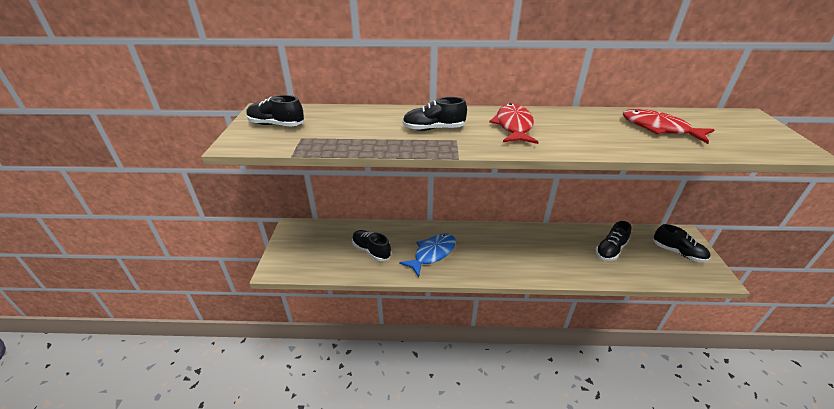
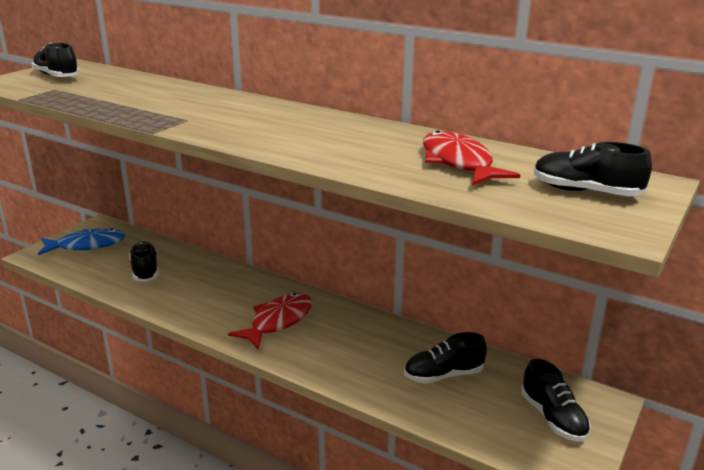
camera: 30 degrees right, 10 degrees down
(432, 253) = (205, 296): blue fish -> blue fish (87, 245)
(433, 129) = (187, 107): black shoe -> black shoe (585, 192)
(513, 126) = (277, 122): red fish -> red fish (278, 321)

